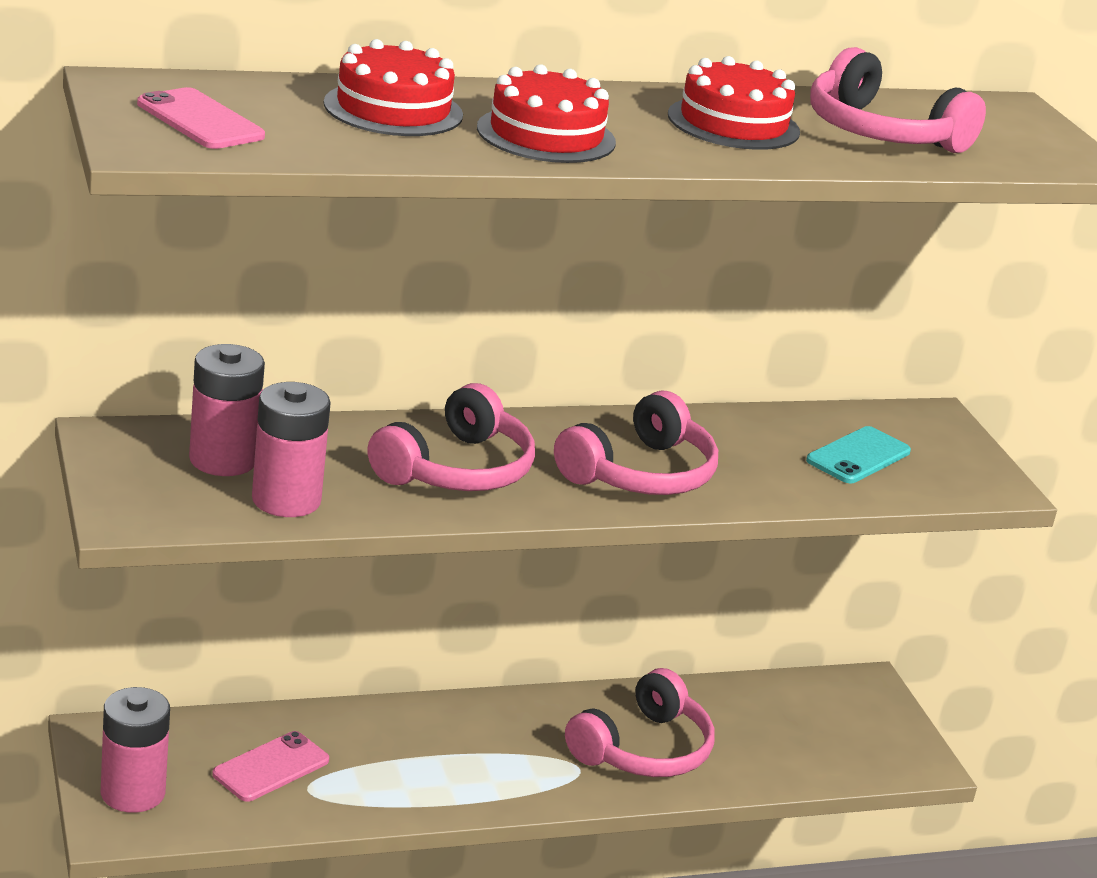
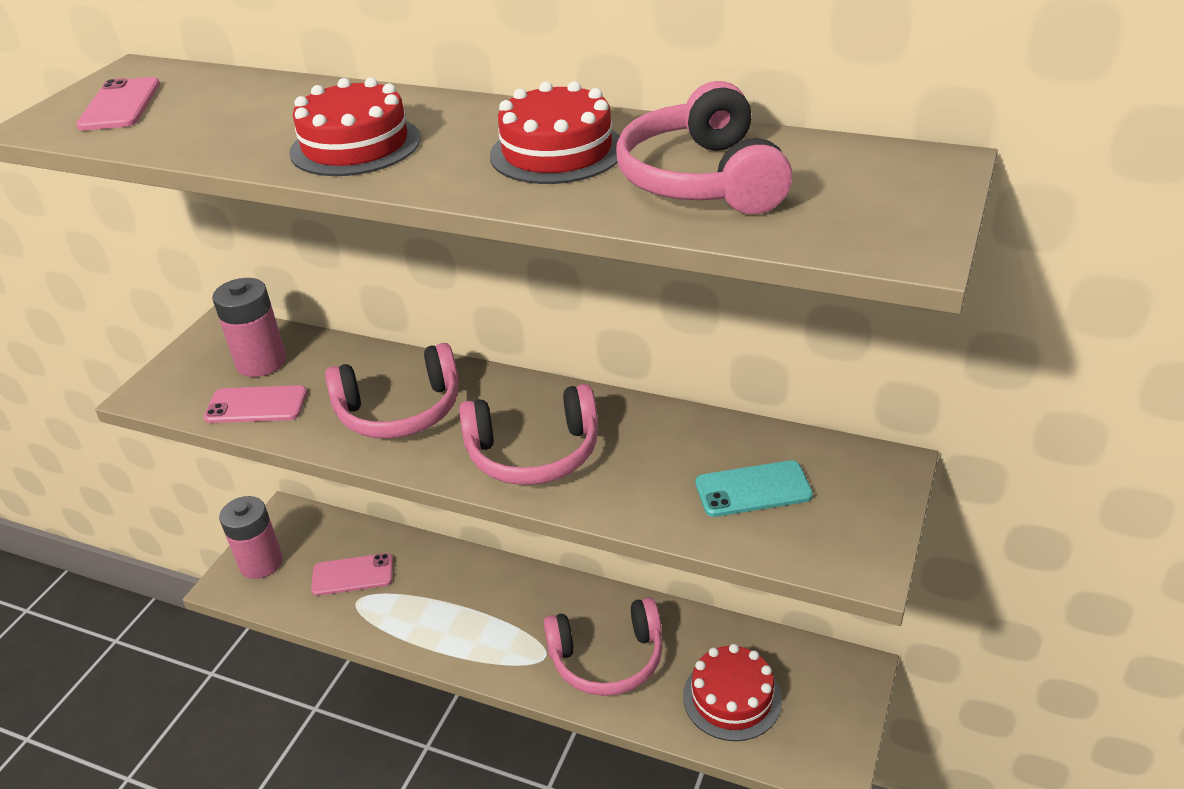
camera: 45 degrees right, 10 degrees up
(286, 500) = (256, 405): pink battery -> pink phone
(393, 109) = (278, 108): red cake -> red cake (732, 698)

